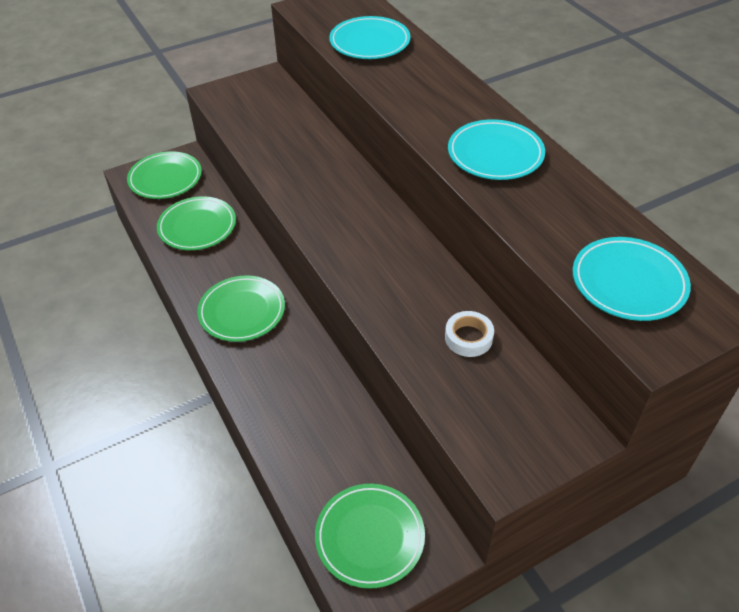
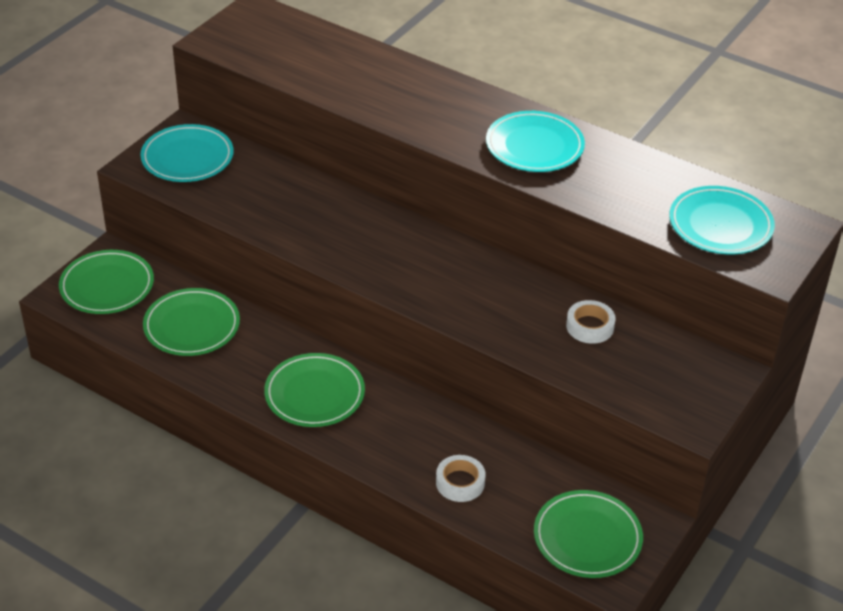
camera: 30 degrees left, 5 degrees down
(297, 434) = (460, 482): none -> white tape
(370, 42) = (322, 63): turquoise plate -> turquoise plate (187, 158)

